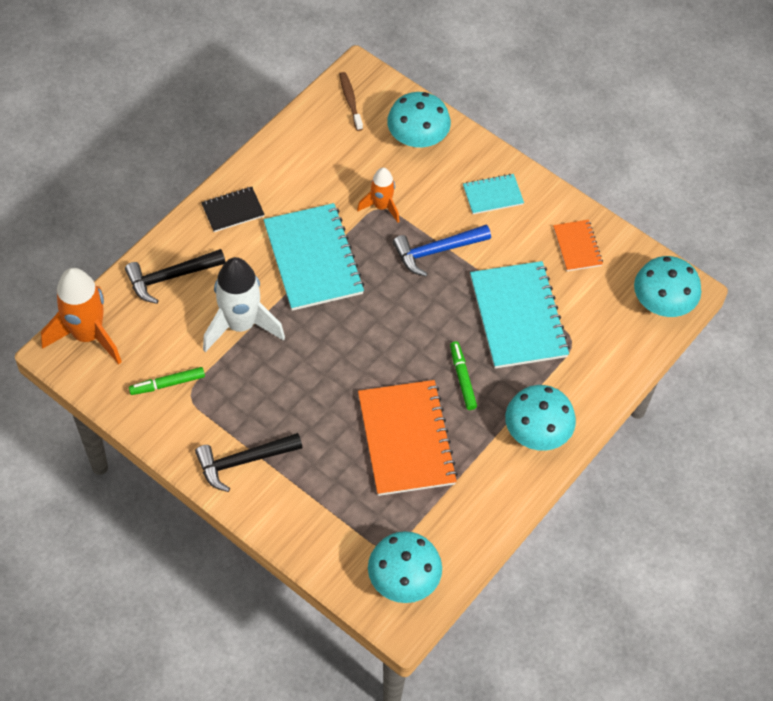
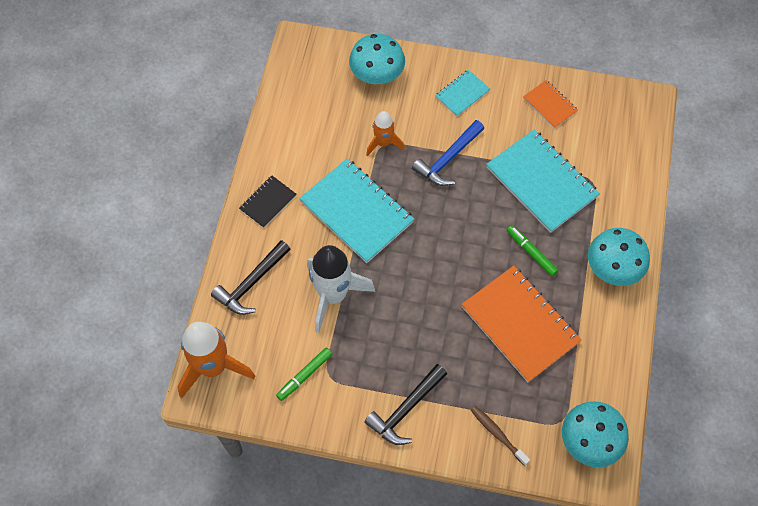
camera: 25 degrees left, 5 degrees up
(350, 101) = (306, 68): brown toothbrush -> brown toothbrush (497, 434)
(662, 303) = (638, 120): turquoise mushroom -> none

